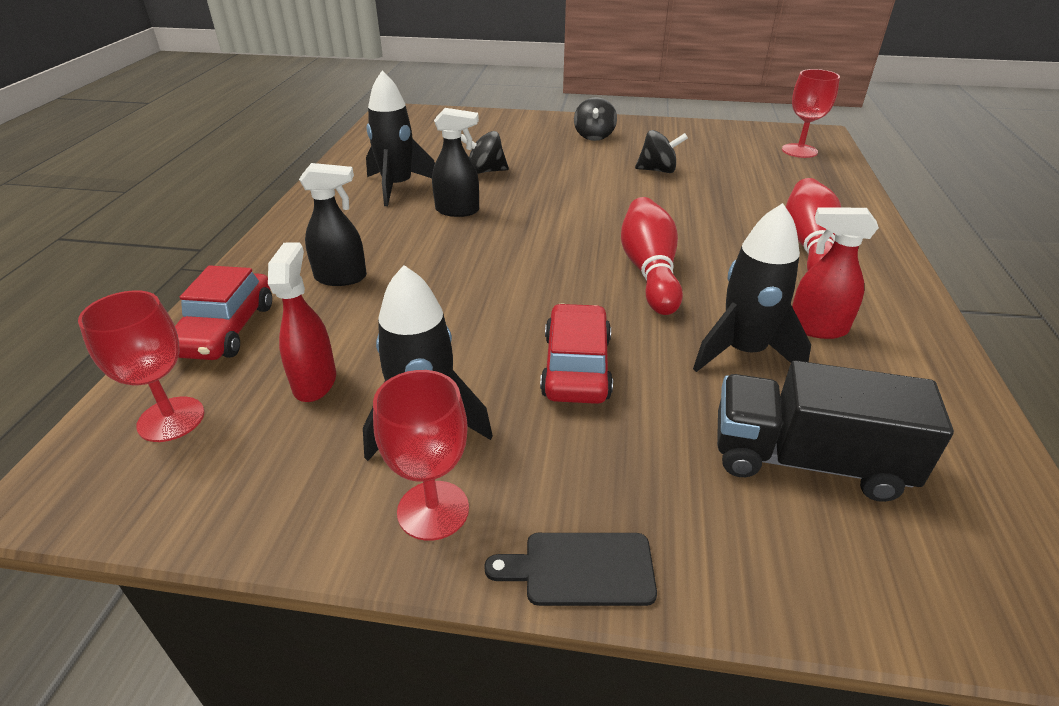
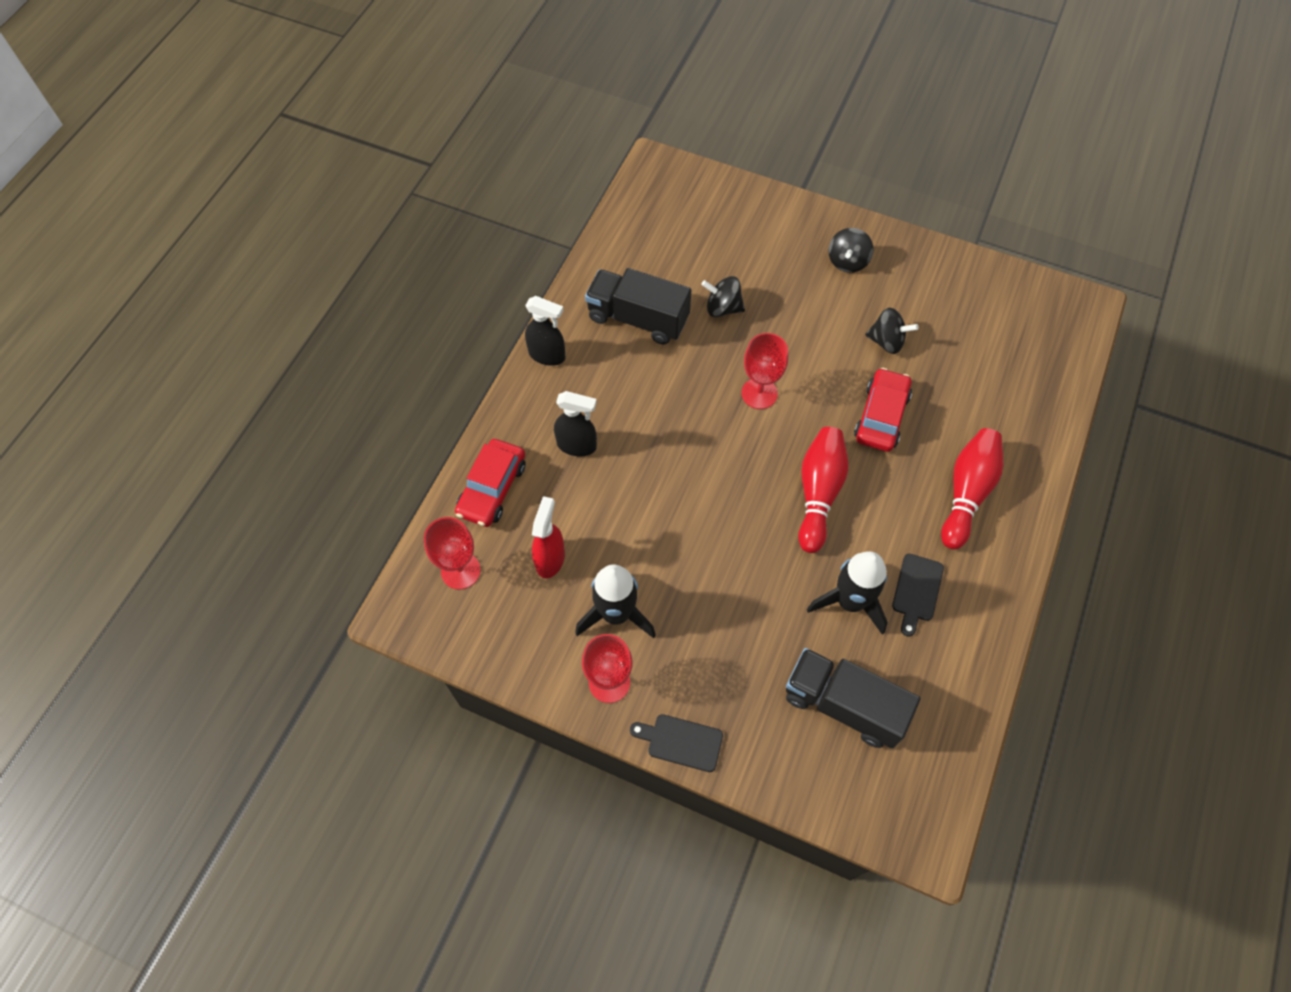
camera: 15 degrees right, 25 degrees up
(397, 187) = (638, 318): black rocket -> black truck
(458, 210) = (684, 370): black spray bottle -> black spray bottle (547, 355)
(576, 366) = (727, 587): red car -> red car (881, 416)
(799, 151) = (1046, 335): red goblet -> red goblet (759, 393)
(816, 328) = (917, 591): red spray bottle -> black cutting board

